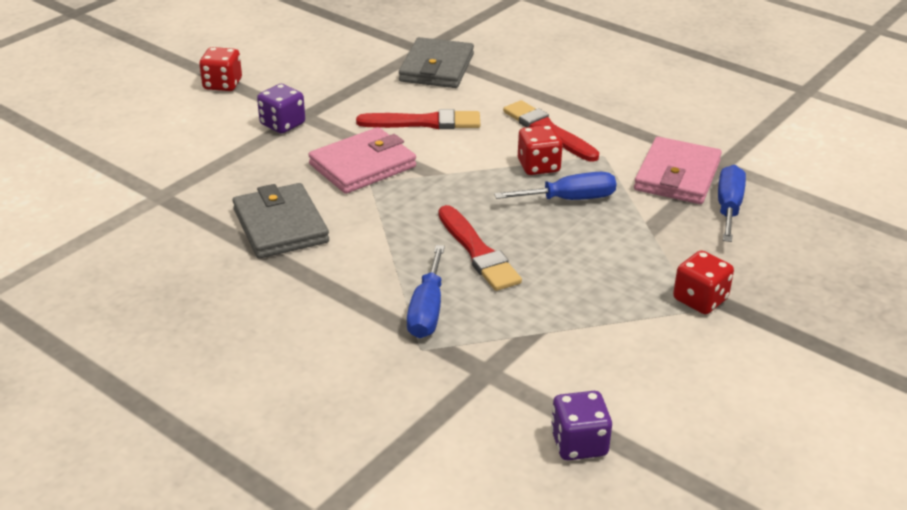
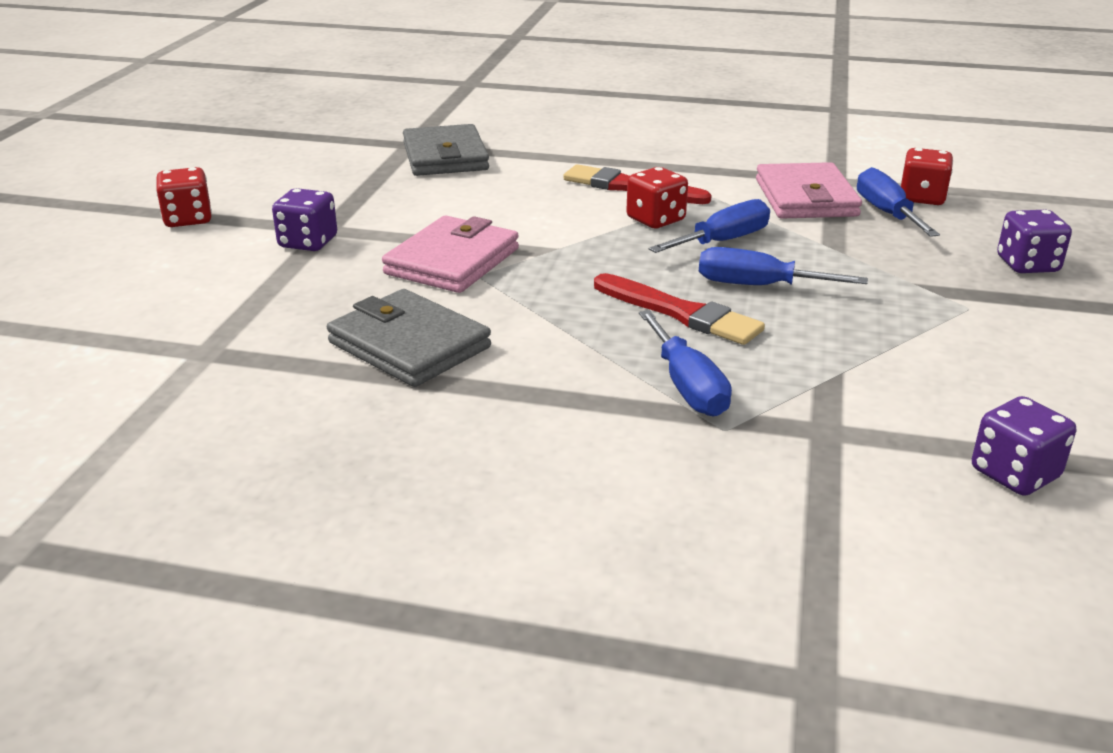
camera: 25 degrees left, 5 degrees down
(424, 122) = (483, 207): red brush -> none
(556, 245) = (758, 286): none -> blue screwdriver
(700, 299) = (960, 298): red dice -> red dice (922, 198)
(791, 286) = (1027, 265): none -> purple dice

